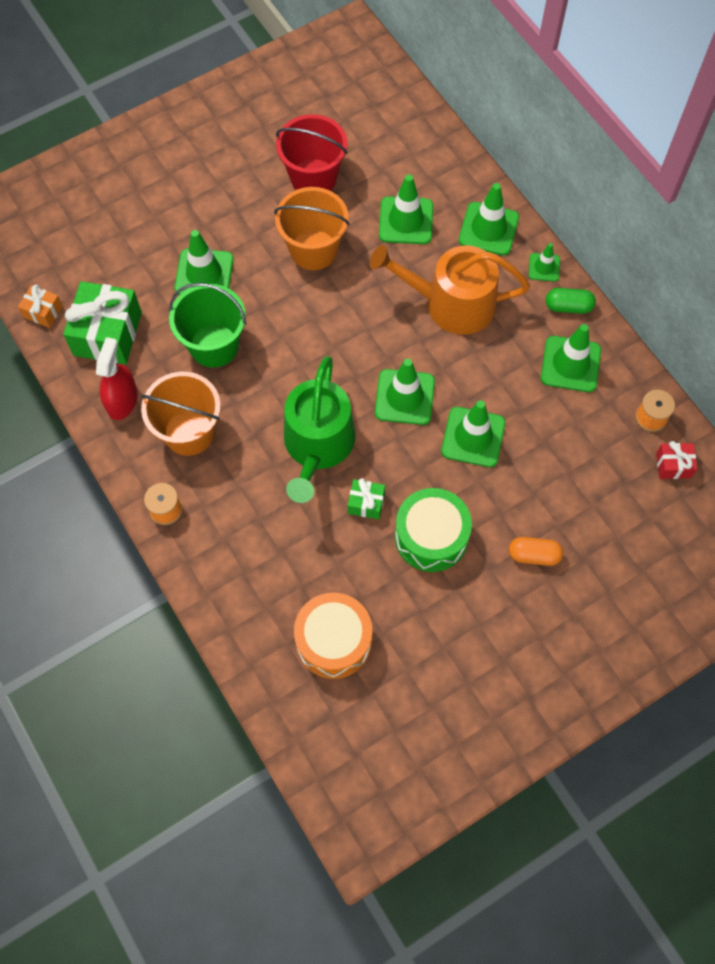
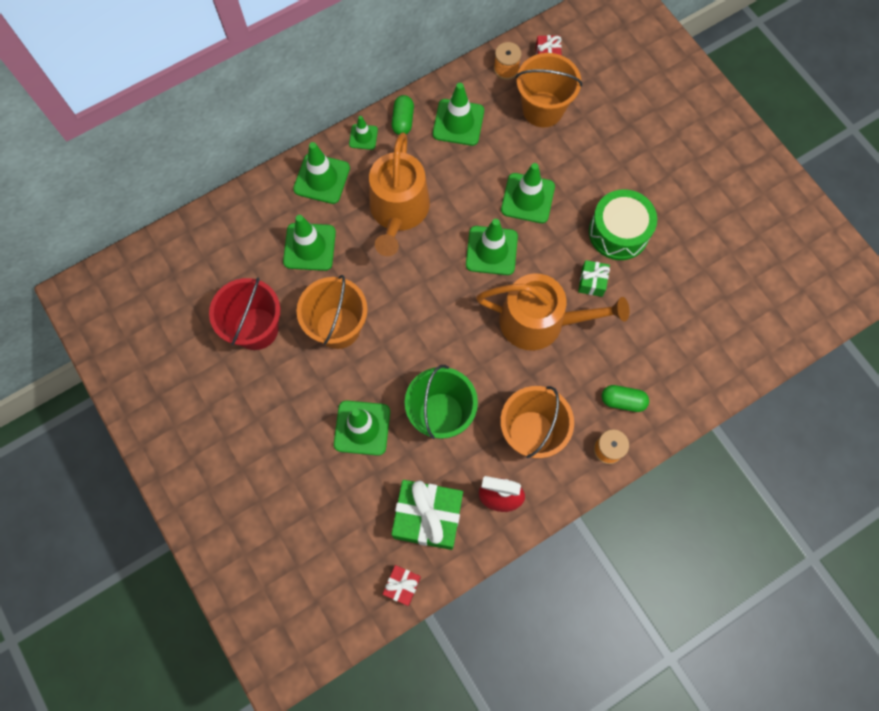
camera: 90 degrees left, 5 degrees up
(43, 312) = (402, 585): orange gift -> red gift
(220, 528) = (622, 401): none -> green capsule
(317, 446) = (540, 321): green watering can -> orange watering can
(334, 641) = (713, 307): orange drum -> none
(534, 555) = (629, 158): orange capsule -> none
(596, 457) = (542, 109): none -> orange bucket

